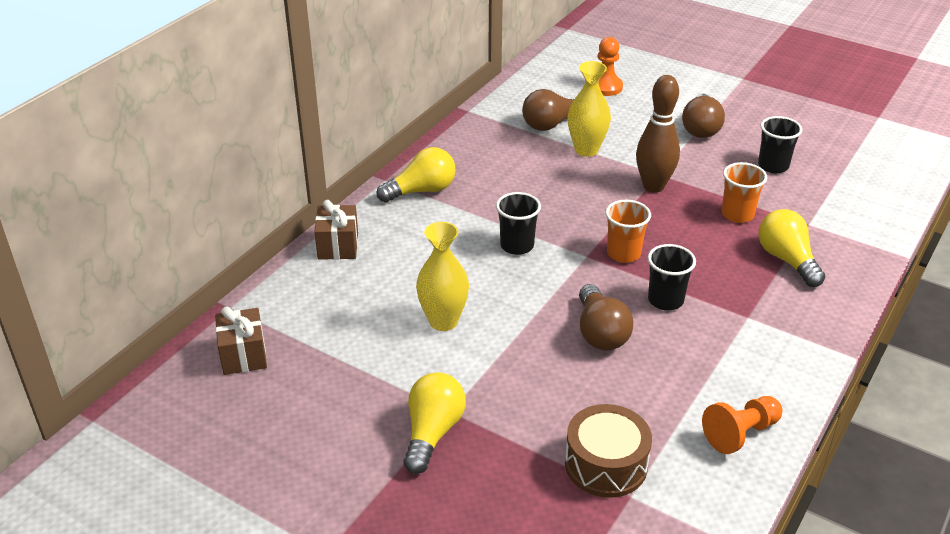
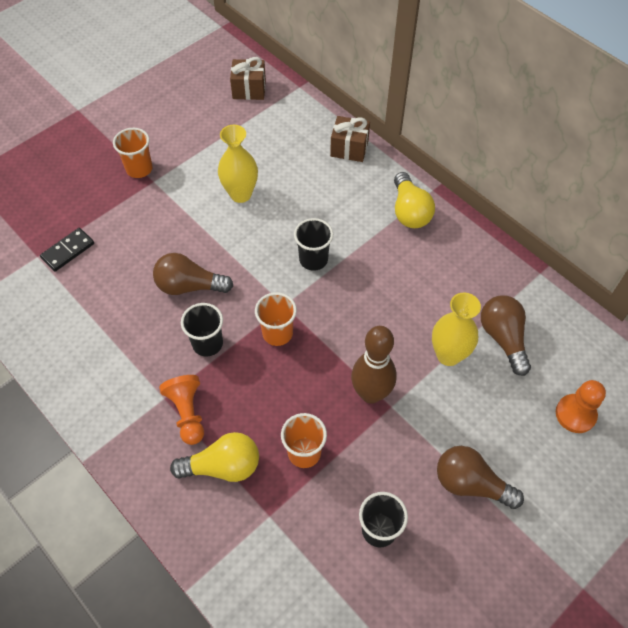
camera: 105 degrees right, 20 degrees up
(432, 432) = (139, 169): yellow light bulb -> orange cup
(606, 464) = (68, 251): brown drum -> black domino
(740, 433) = (52, 339): orange pawn -> orange pawn (187, 413)

